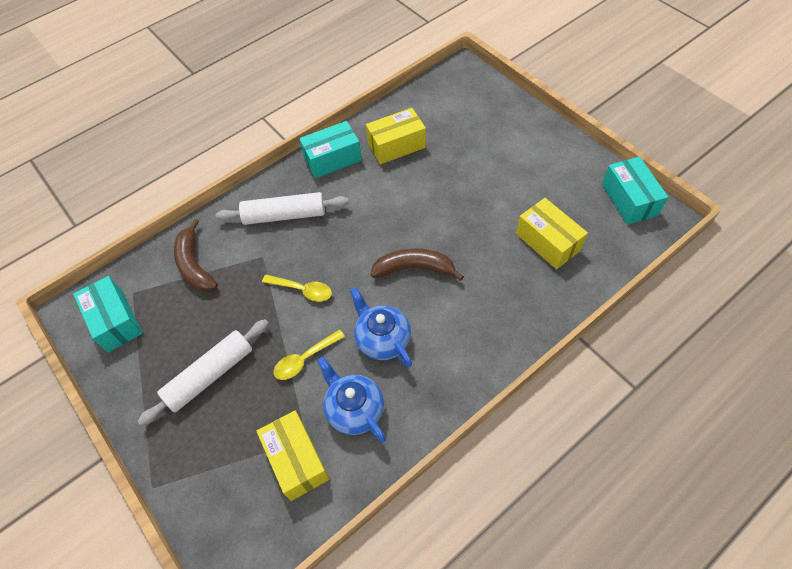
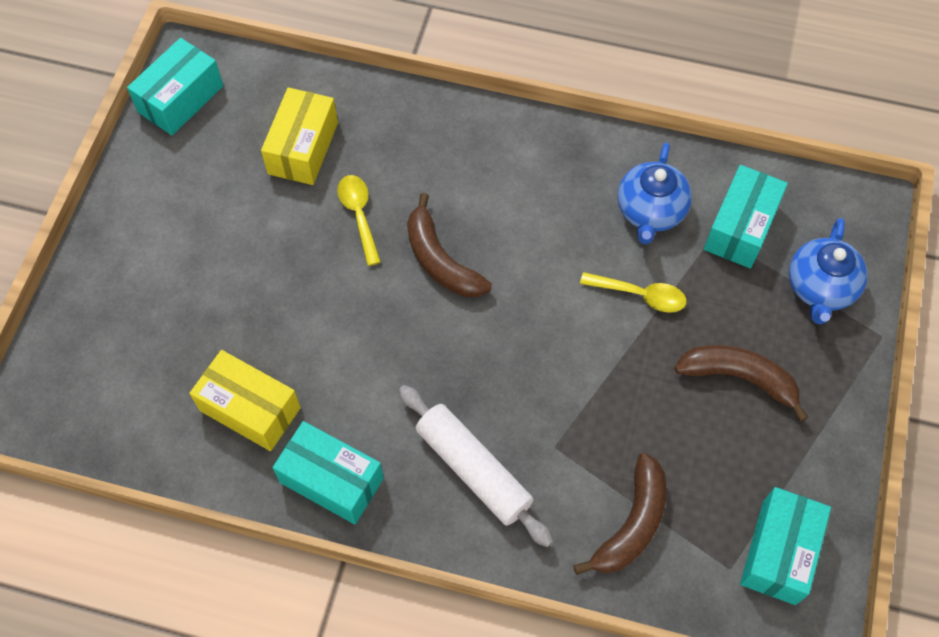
camera: 130 degrees left, 5 degrees up
(210, 375) = (739, 378): white rolling pin -> brown banana
(296, 460) = (740, 227): yellow box -> turquoise box
(302, 290) = (562, 361): yellow spoon -> yellow spoon (359, 215)
(382, 339) = (555, 236): blue teapot -> blue teapot (820, 288)

